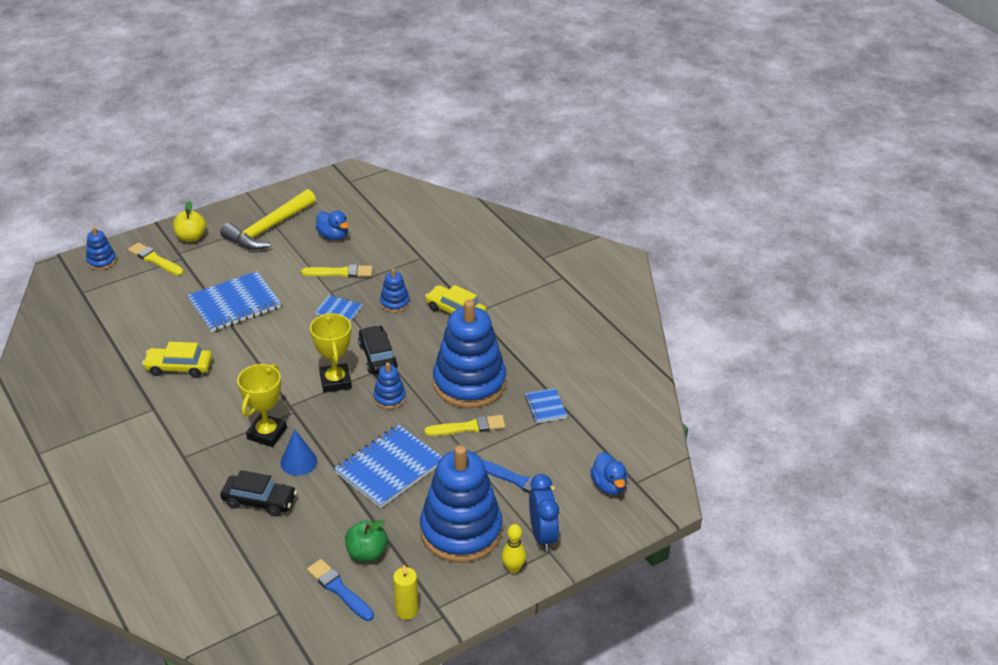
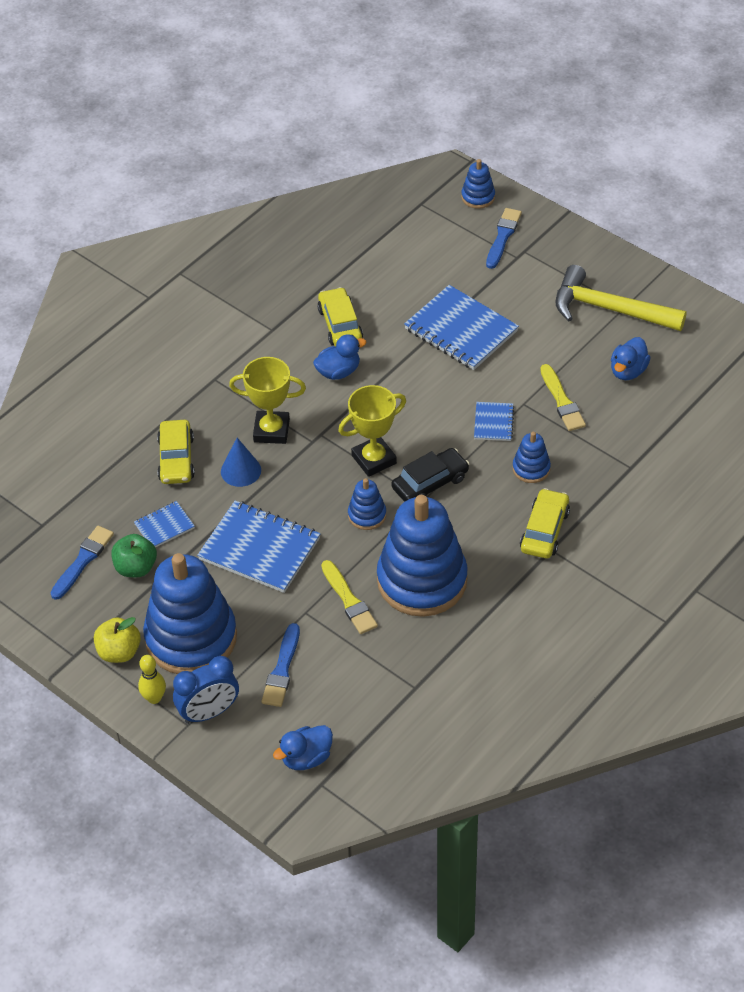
camera: 75 degrees right, 10 degrees up
(154, 259) = (503, 237): yellow brush -> blue brush
(191, 237) = (557, 250): yellow apple -> yellow apple (119, 652)
(230, 380) = (338, 372): none -> blue duck
(259, 501) = (176, 459): black car -> yellow car
(406, 610) = (72, 623): yellow candle -> none
(545, 407) = (412, 664): blue notebook -> blue notebook (164, 526)

